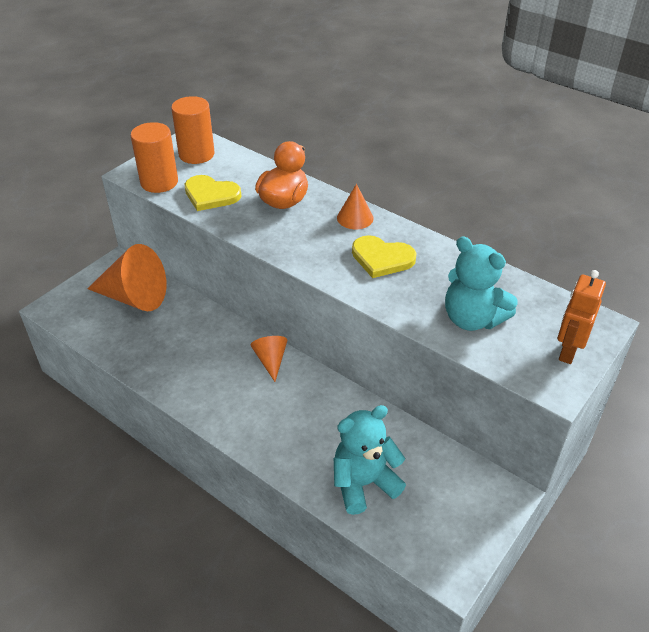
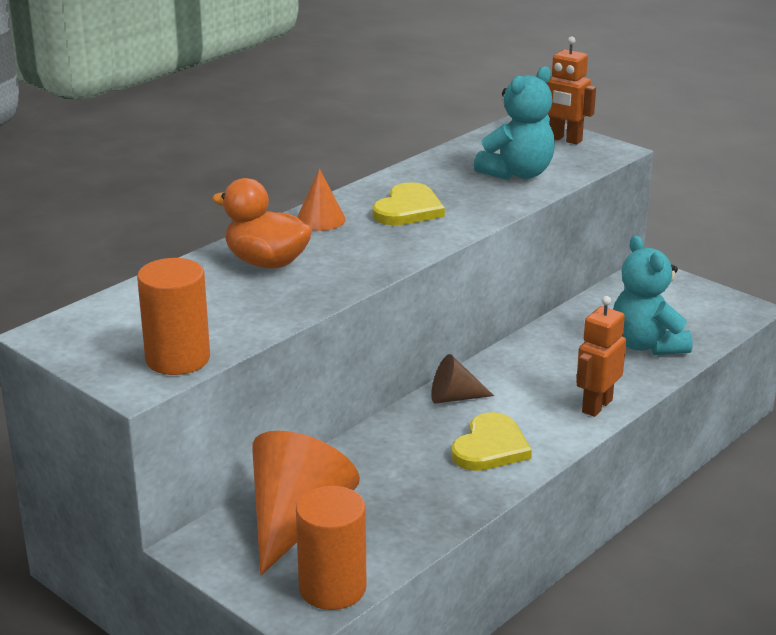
camera: 85 degrees left, 15 degrees down
(196, 154) = (105, 328): orange cylinder -> orange cylinder (332, 588)
(211, 195) = (231, 315): yellow heart -> yellow heart (490, 447)
(263, 444) = (596, 406): none -> orange robot
(271, 360) = (454, 398): orange cone -> brown cone

